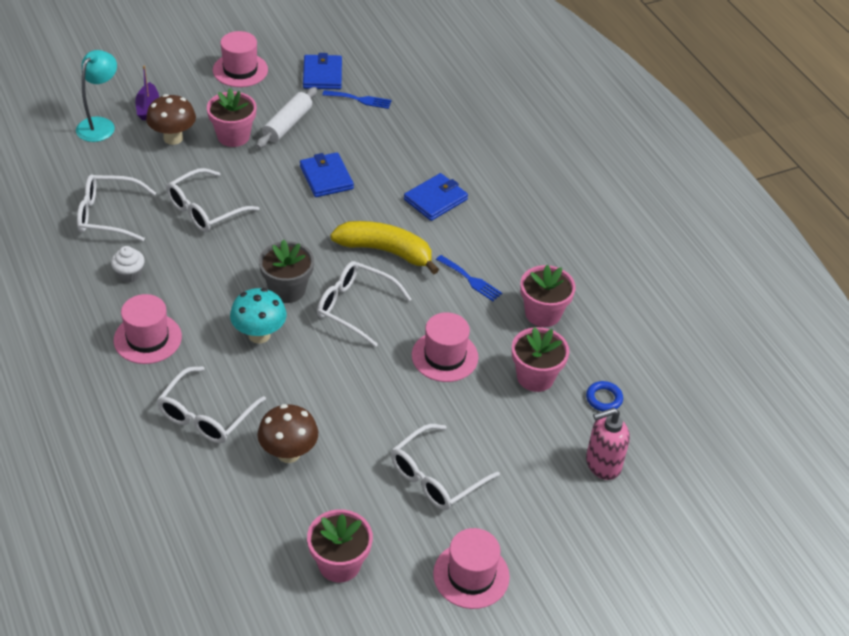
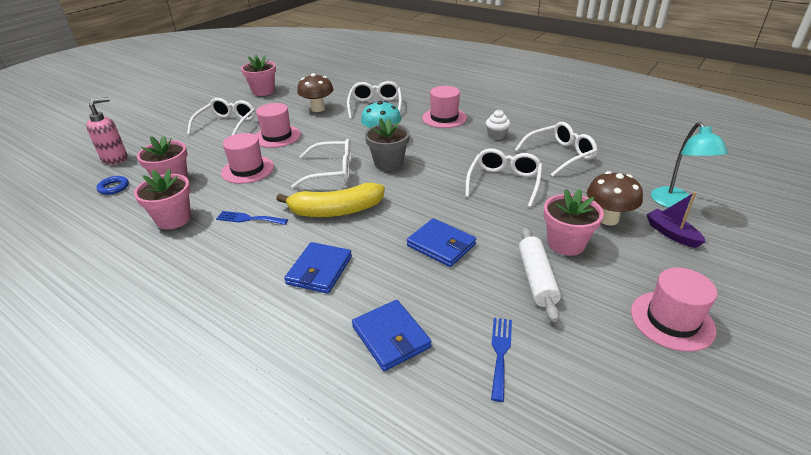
camera: 155 degrees right, 10 degrees down
(322, 75) = (584, 368): blue wallet -> blue wallet (391, 337)
(360, 100) = (500, 353): blue fork -> blue fork turned 120 degrees clockwise
(471, 575) = (193, 105): pink hat -> pink hat (277, 136)

